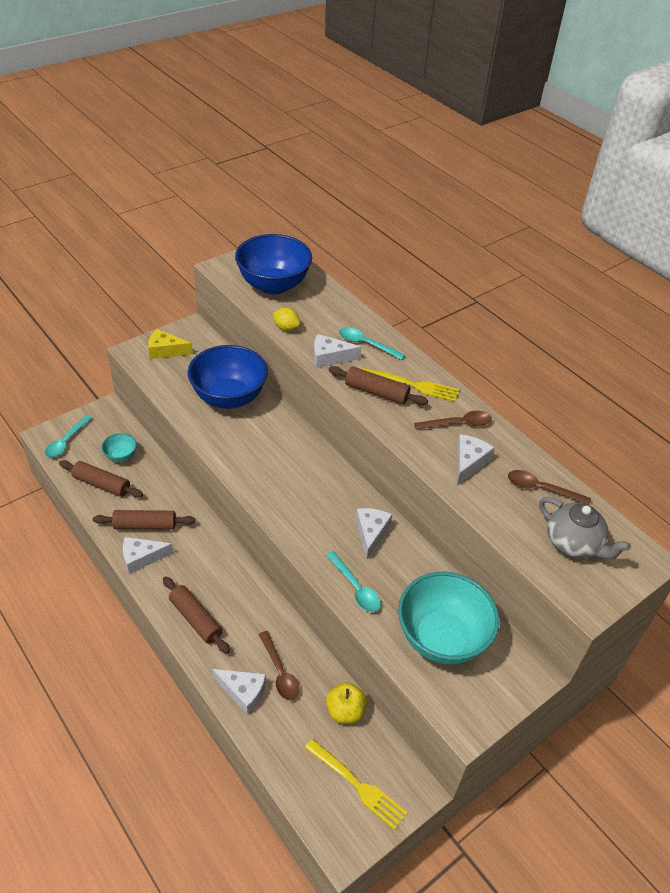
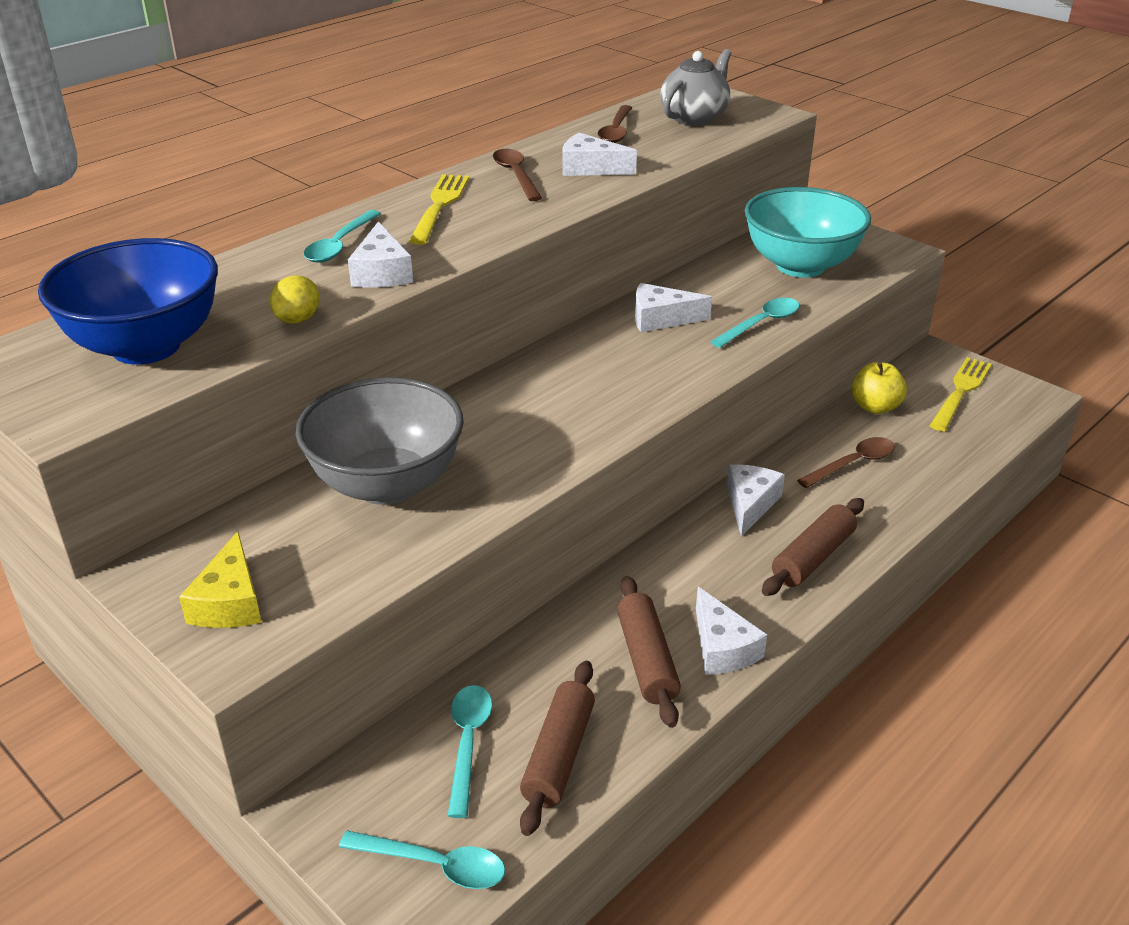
camera: 95 degrees left, 10 degrees down
(121, 456) = (468, 743): turquoise bowl -> turquoise spoon
(229, 397) = (387, 484): blue bowl -> grey bowl
(243, 692) = (902, 492): white cheese -> white cheese (750, 504)
(376, 392) = (464, 231): brown rolling pin -> none

